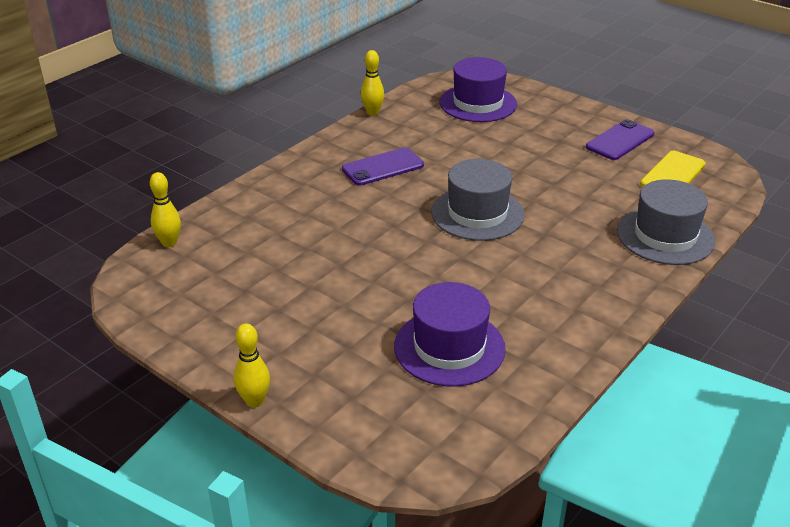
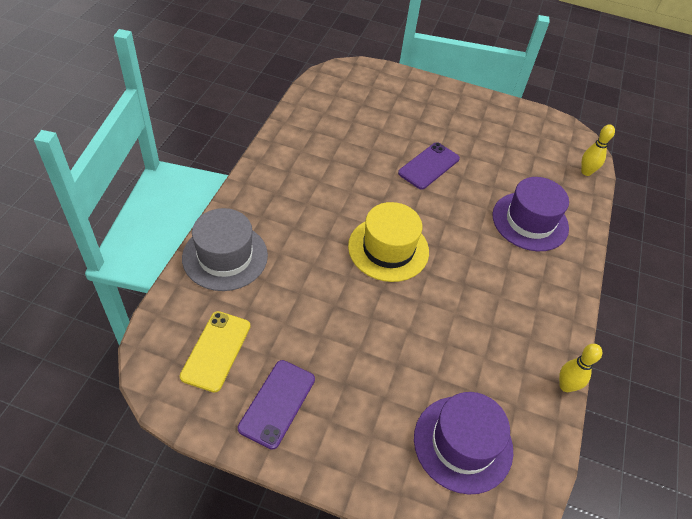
camera: 155 degrees right, 15 degrees up
(254, 401) = (446, 85): yellow bowling pin -> none
(383, 167) = (497, 291): purple phone -> purple phone (429, 166)
(449, 347) = (360, 130): purple hat -> purple hat (530, 221)
(477, 213) = (388, 249): grey hat -> yellow hat

